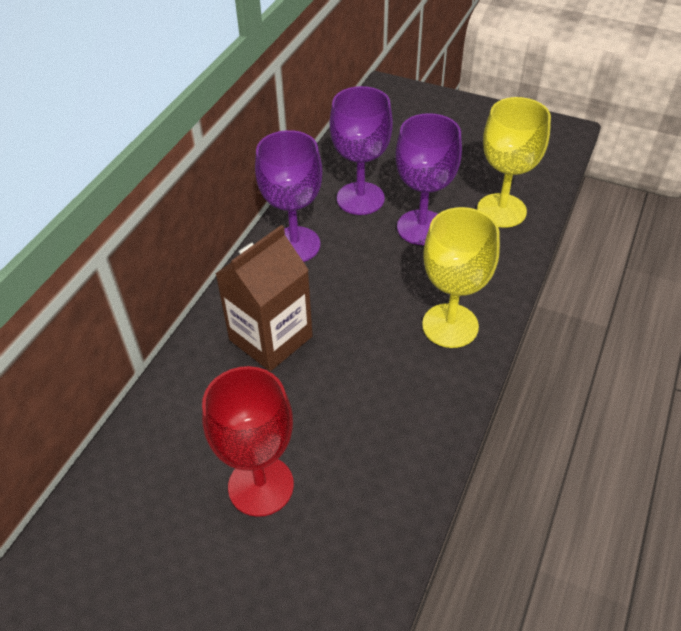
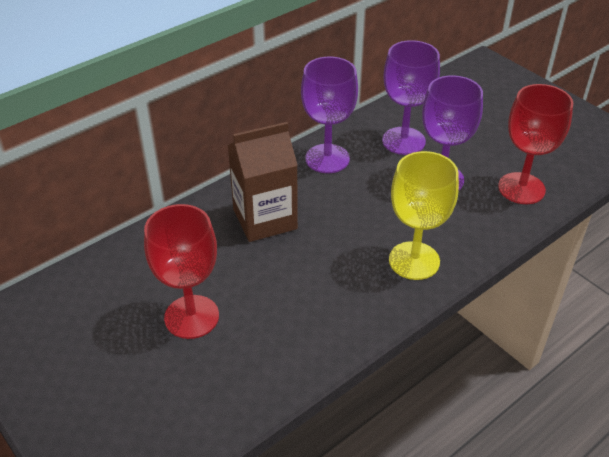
camera: 25 degrees right, 5 degrees down
(501, 210) = (521, 188): yellow goblet -> red goblet

